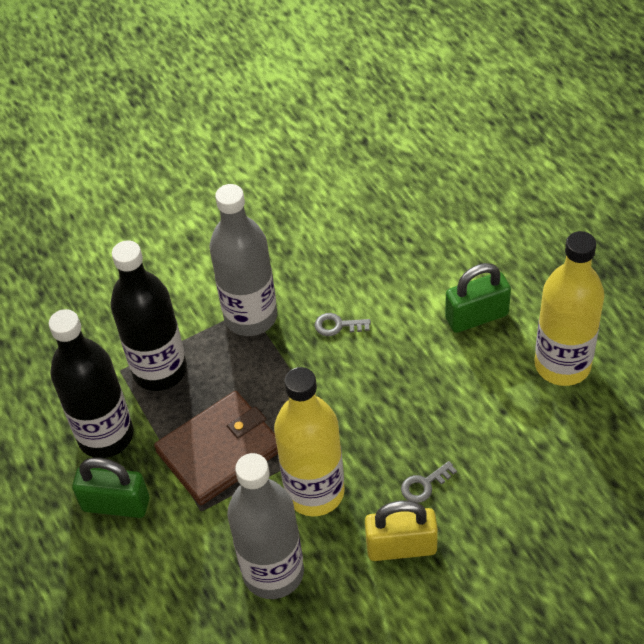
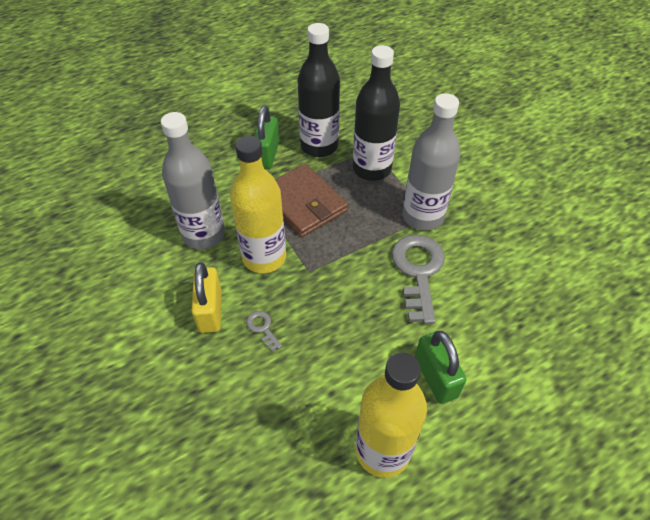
camera: 85 degrees right, 0 degrees up
(337, 325) = (418, 271): grey key -> grey key, size x2.28

